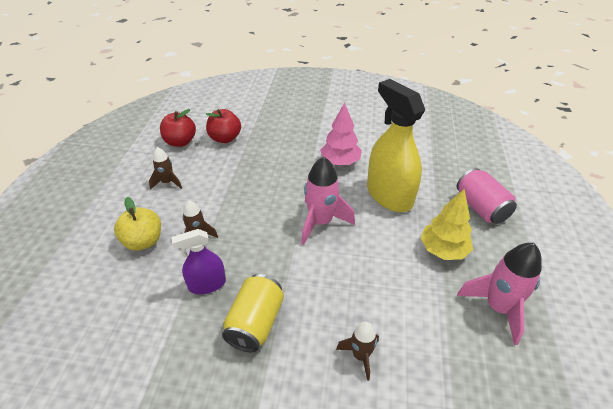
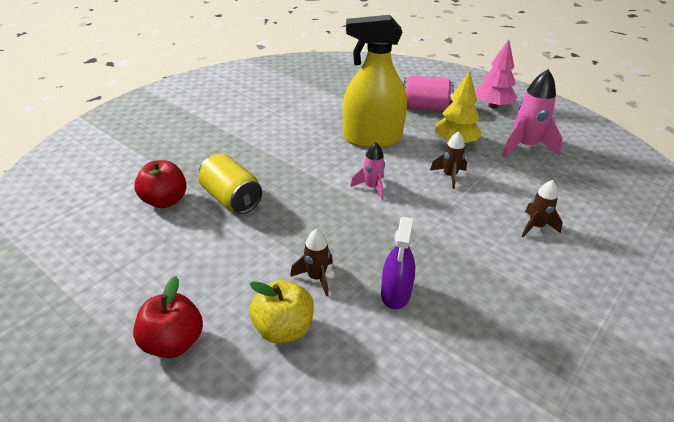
camera: 60 degrees left, 5 degrees down
(167, 182) = (193, 275): brown rocket -> brown rocket (449, 176)
(180, 142) = (122, 239): red apple -> red apple (173, 342)
(255, 323) = (468, 275): yellow can -> yellow can (231, 199)
(321, 222) = (371, 187): pink rocket -> pink rocket, size x0.58
(340, 162) = (299, 144): pink tree -> pink tree (492, 106)

